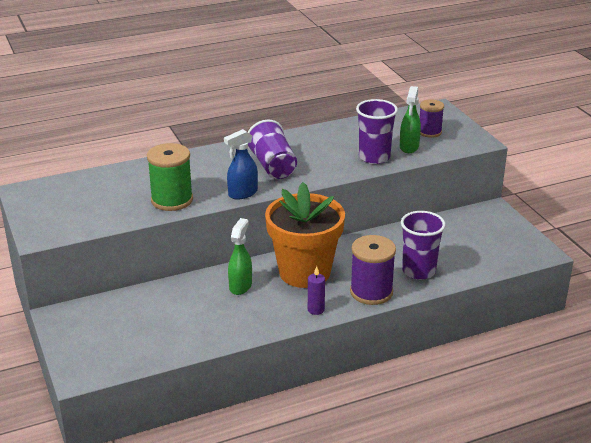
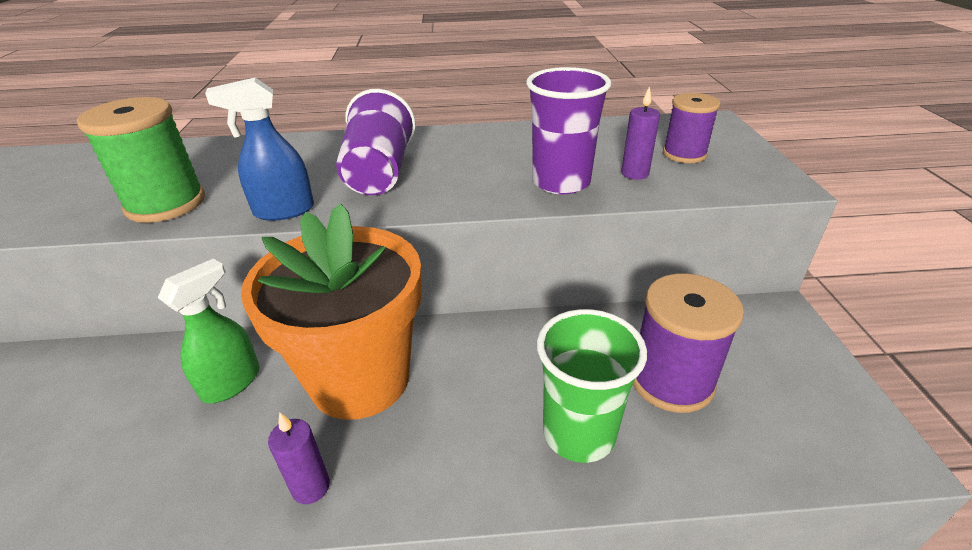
camera: 20 degrees right, 5 degrees up
(371, 292) = (452, 467): purple spool -> purple spool (671, 380)
(409, 147) = (635, 173): green spray bottle -> purple candle
(418, 271) = (579, 433): purple cup -> green cup

